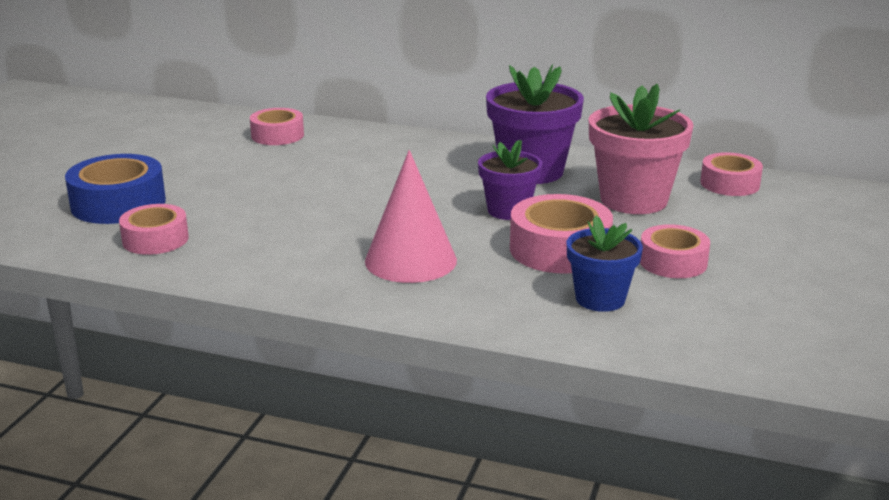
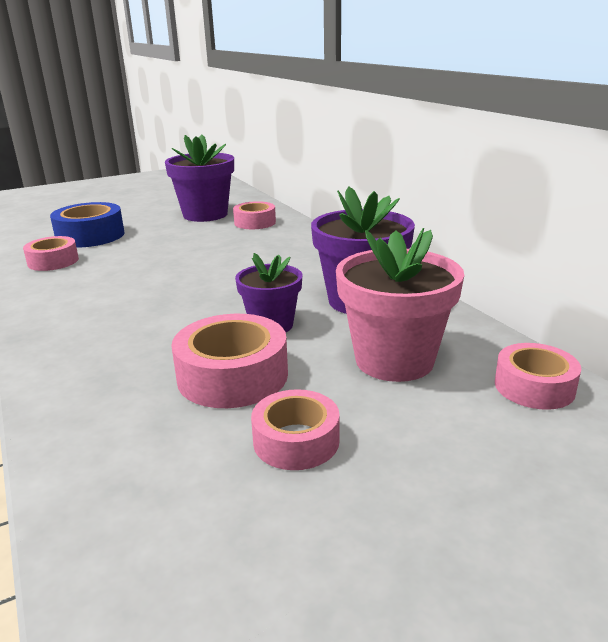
camera: 45 degrees right, 0 degrees up
(197, 142) = (205, 215): none -> purple flower pot
(410, 260) = (124, 333): pink cone -> none
(600, 299) = (156, 440): blue flower pot -> none

